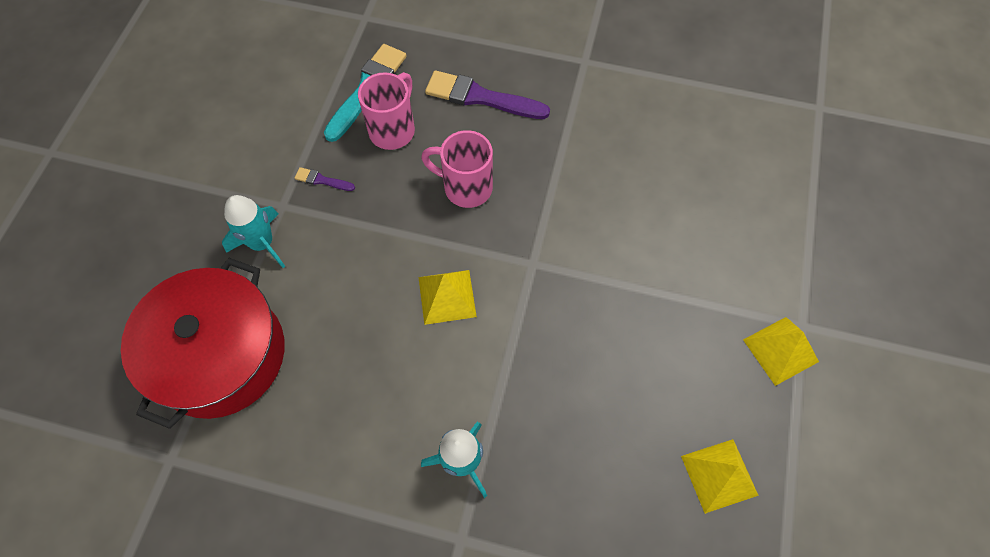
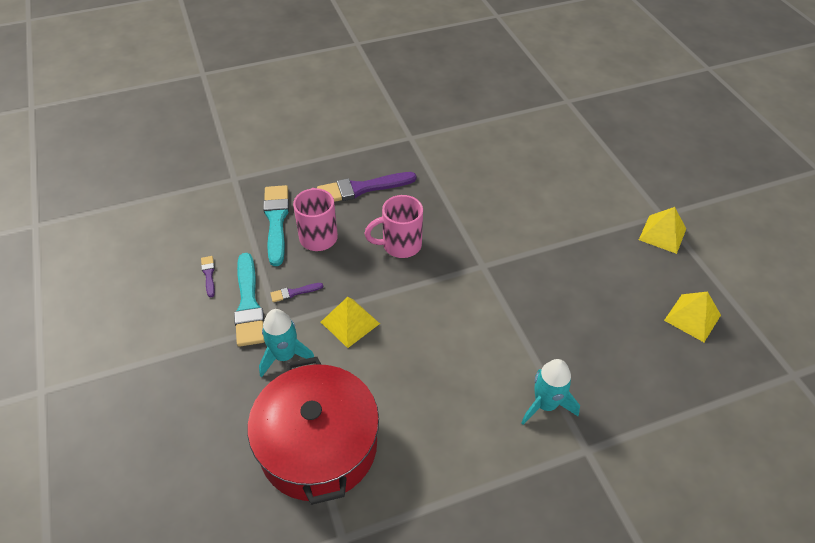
camera: 35 degrees left, 15 degrees down
(262, 114) = (209, 274): none -> purple brush
(273, 167) = (248, 304): none -> turquoise brush
(447, 296) = (446, 315): yellow pyramid -> yellow pyramid (350, 322)

